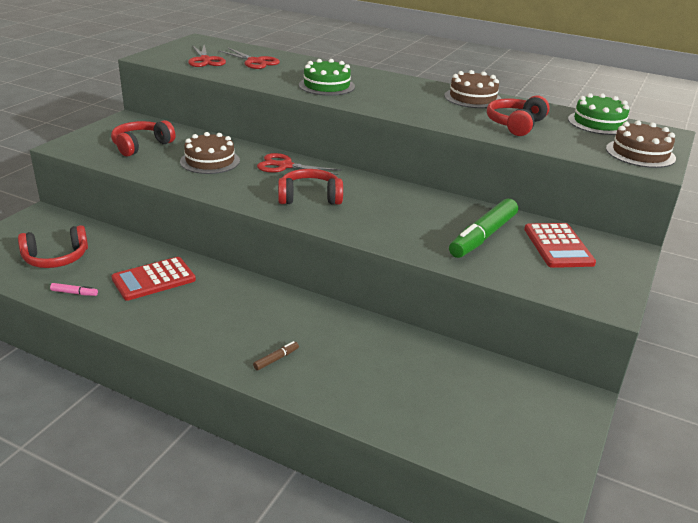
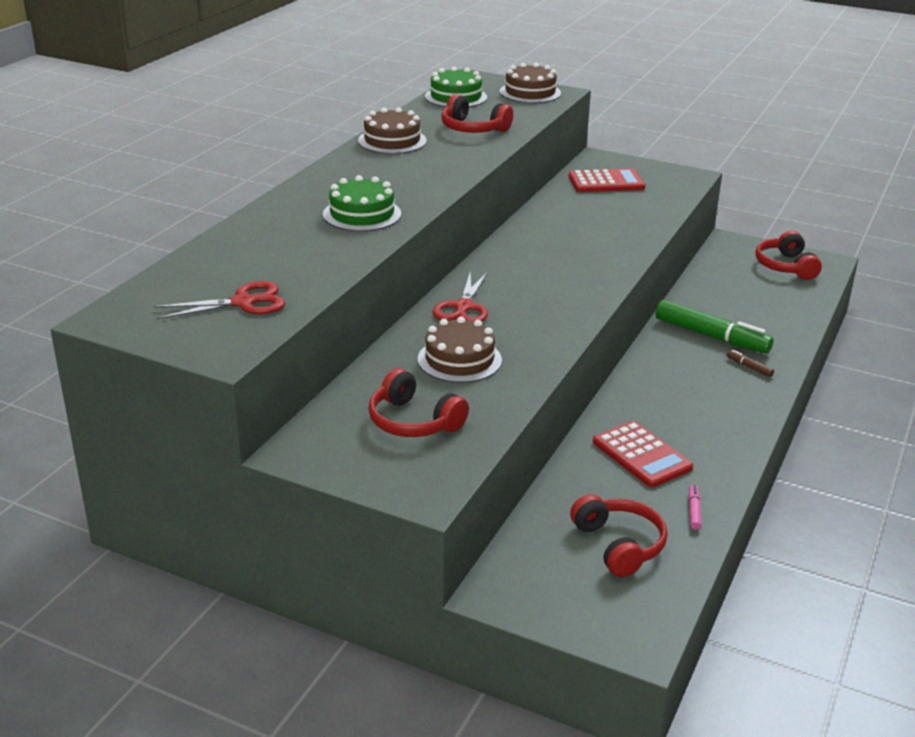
camera: 90 degrees left, 0 degrees up
(255, 62) = (251, 263): red scissors -> none
(310, 197) = (548, 290): red headphones -> red headphones (785, 266)
(483, 236) = (602, 210): green marker -> green marker (711, 336)

